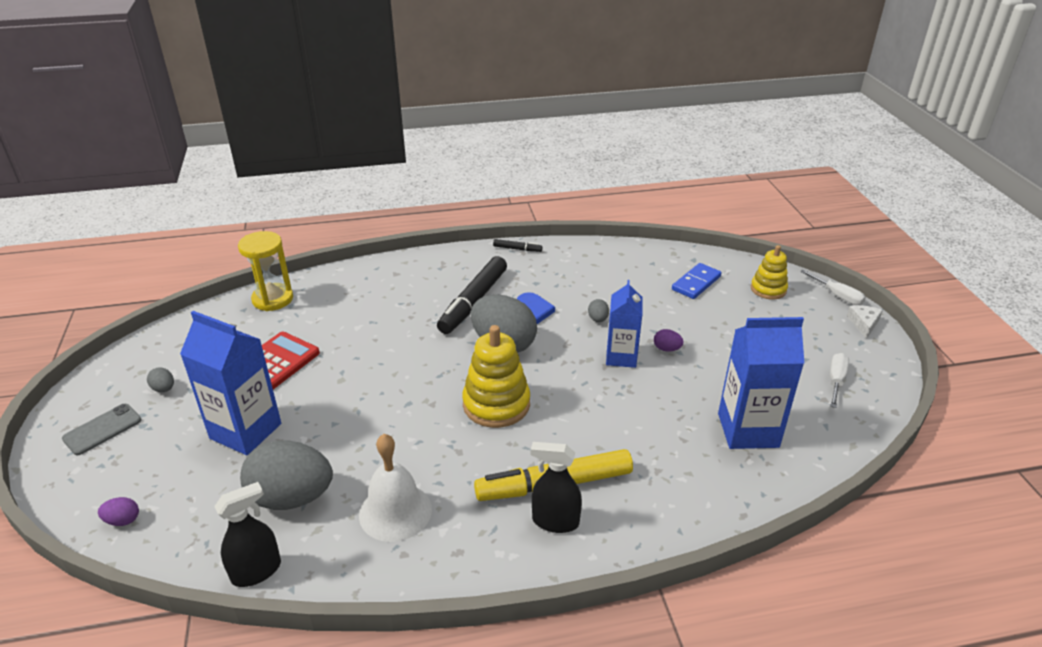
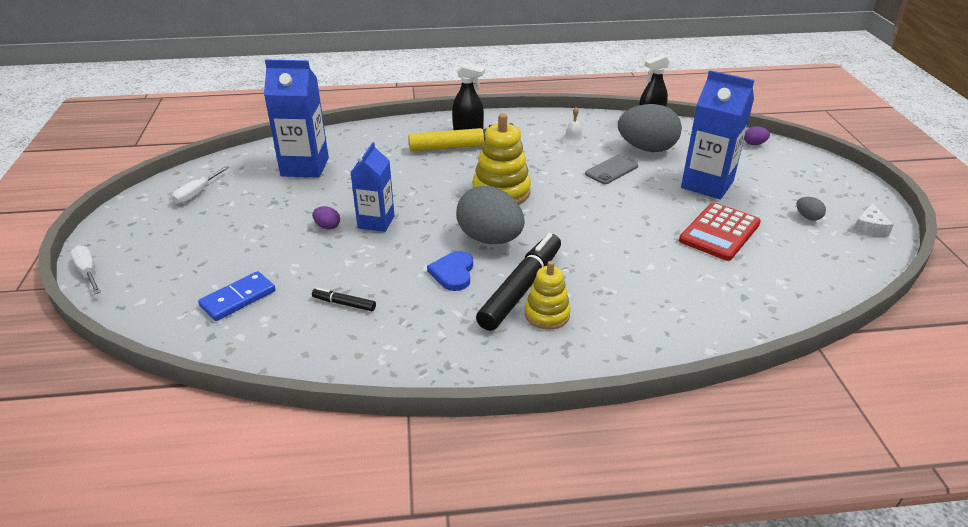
camera: 175 degrees left, 0 degrees up
(102, 429) = (829, 191): grey phone -> grey phone (611, 170)
(273, 299) = (772, 306): yellow hourglass -> none
(395, 511) = (573, 140): white bell -> white bell, size x0.49
(517, 249) = (454, 372): black marker -> black marker (344, 304)
(598, 319) = (382, 260): grey egg -> none
(768, 289) = (159, 285): yellow stacking toy -> yellow stacking toy (547, 314)
(863, 324) = (104, 240): white cheese -> white cheese (870, 227)

